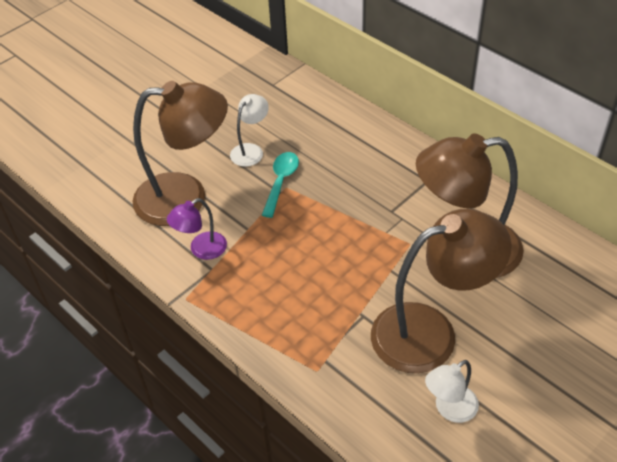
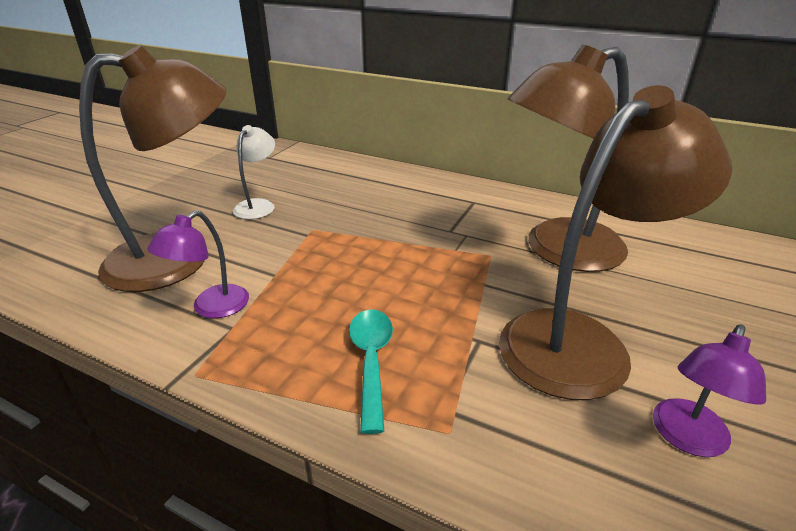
camera: 20 degrees left, 15 degrees down
(281, 182) = (305, 225): turquoise spoon -> turquoise spoon (371, 361)
(449, 409) = (687, 438): white lamp -> purple lamp

